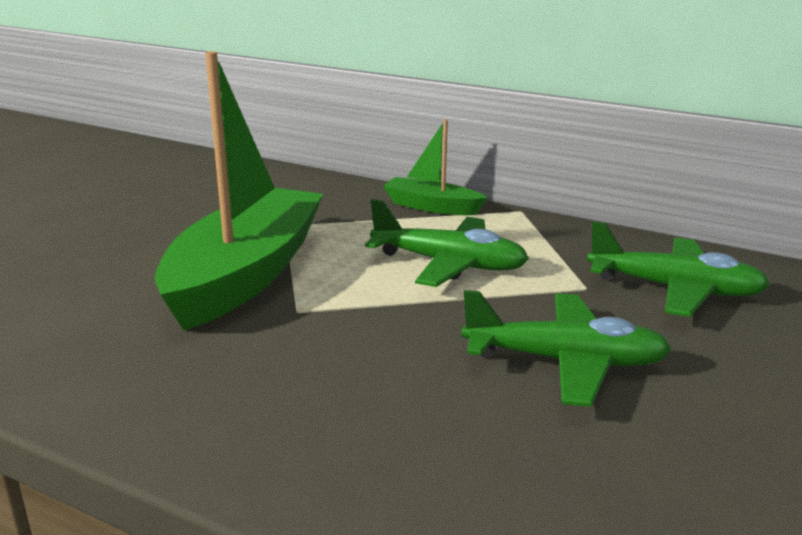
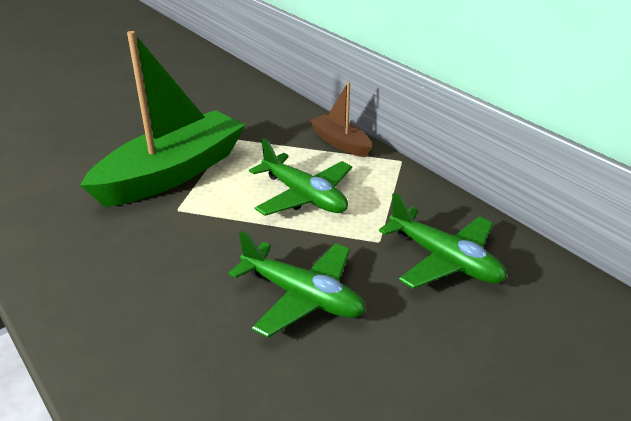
camera: 25 degrees right, 10 degrees up
(432, 207) = (340, 143): green boat -> brown boat

